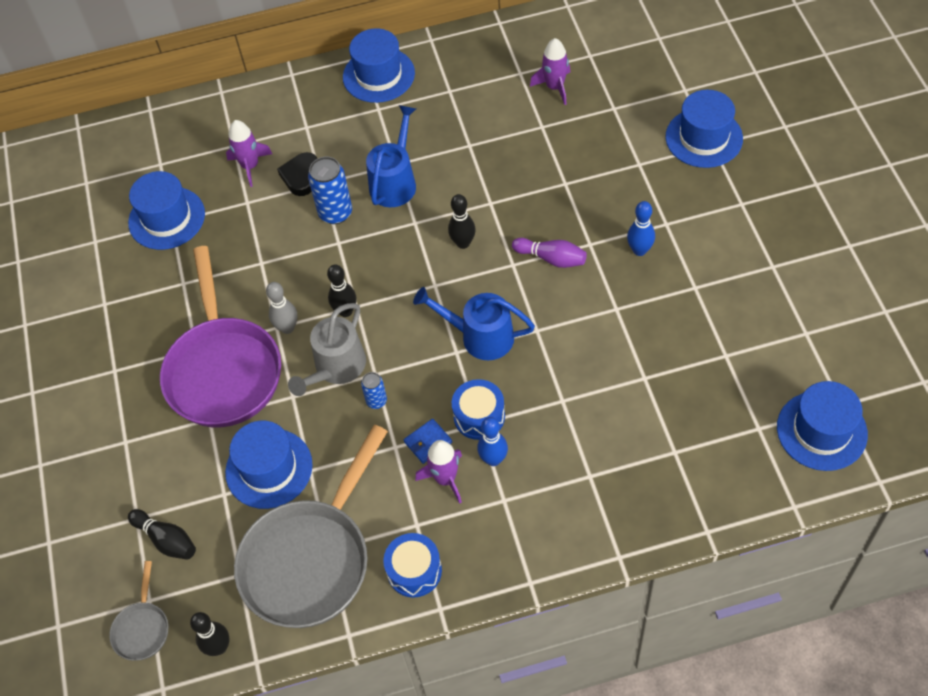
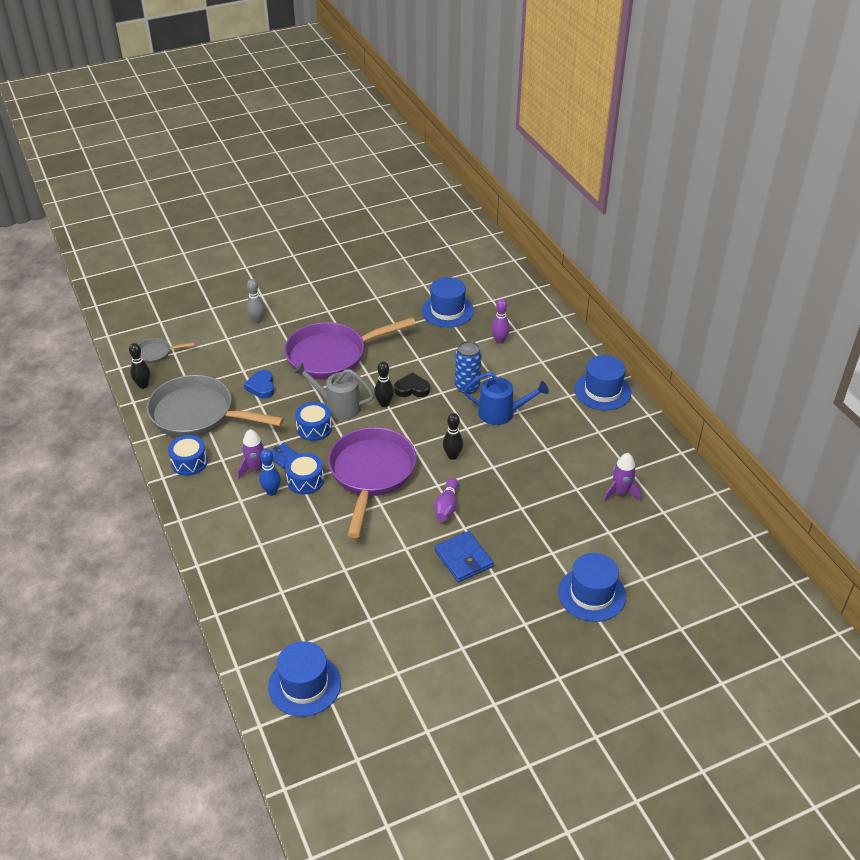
camera: 75 degrees right, 15 degrees down
(166, 540) = (212, 352): black bowling pin -> none
(250, 166) = (499, 340): purple rocket -> purple bowling pin
(269, 468) = (261, 387): blue hat -> blue heart
(287, 328) = (367, 378): grey bowling pin -> grey bowling pin (257, 320)
(301, 176) = (496, 365): black heart -> black heart (412, 389)
(376, 401) = (314, 428): blue can -> blue drum
(480, 336) = (371, 474): blue watering can -> purple pan
(639, 250) = (463, 558): blue bowling pin -> blue wallet

